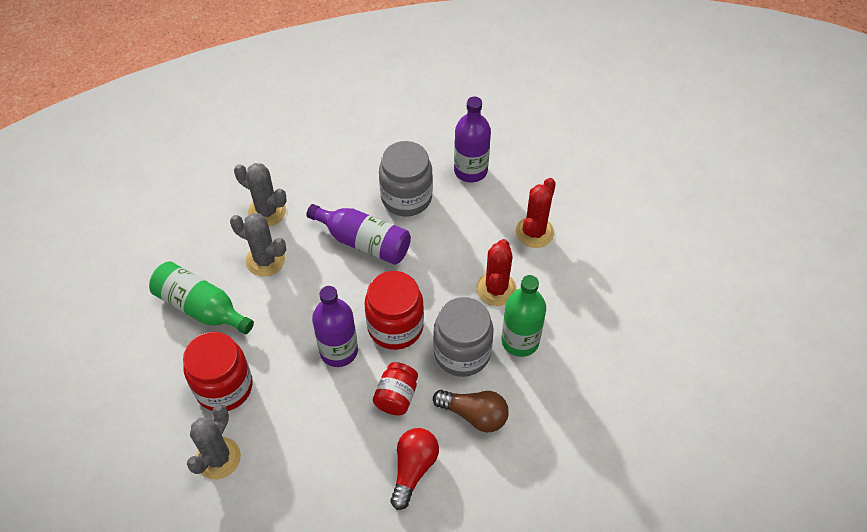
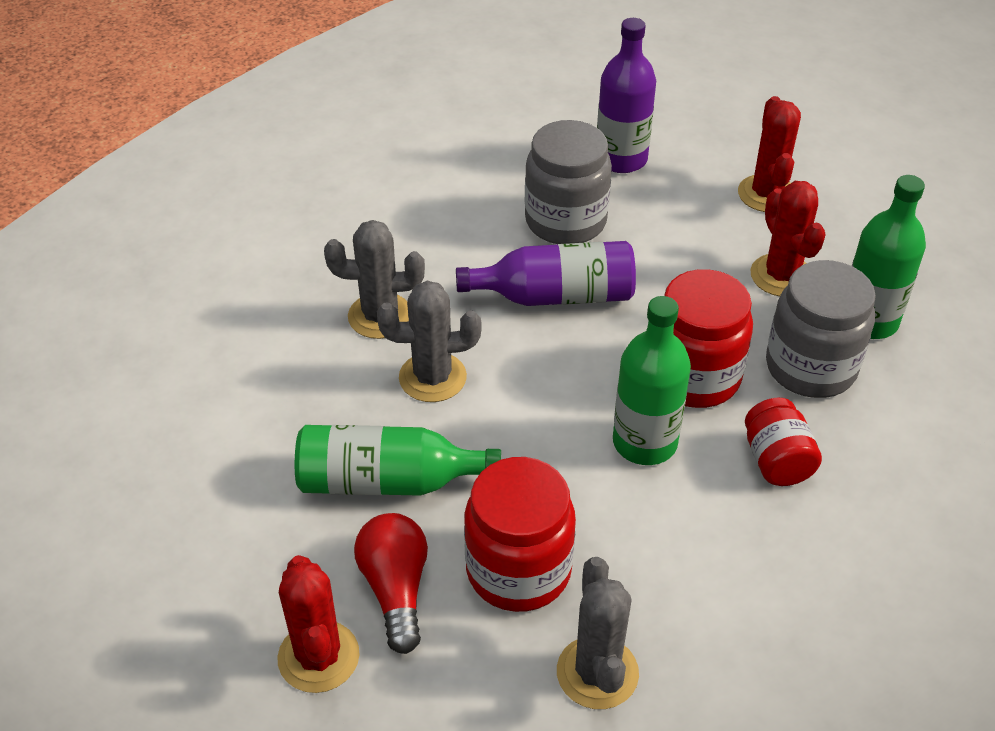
camera: 30 degrees left, 10 degrees down
(107, 381) = (318, 657): none -> red cactus
(338, 351) = (644, 442): purple bottle -> green bottle
(413, 469) = (884, 539): red light bulb -> red light bulb (396, 589)
(474, 415) = (897, 433): brown light bulb -> none

